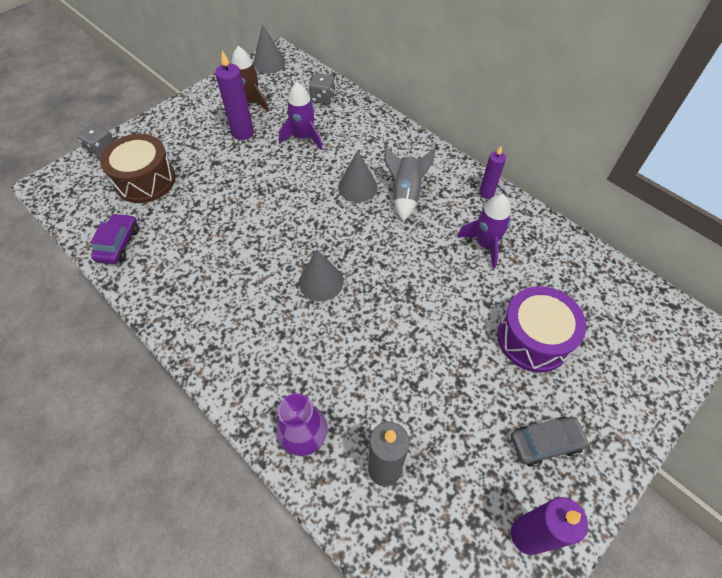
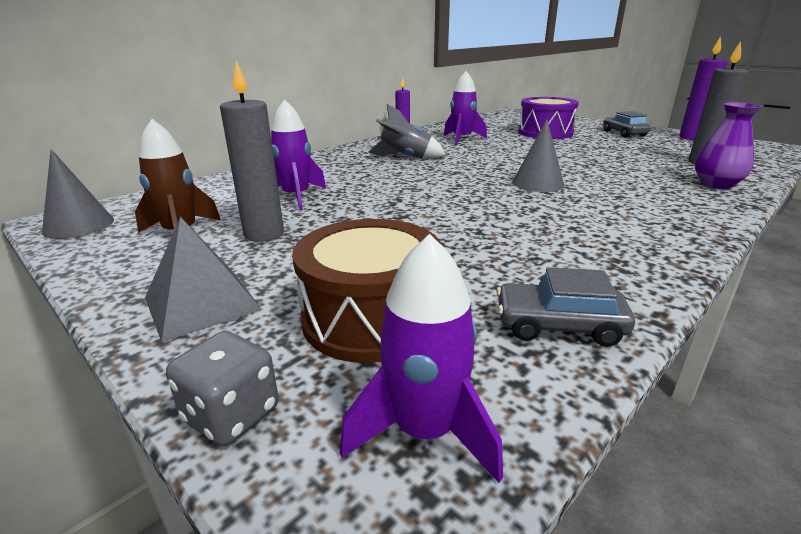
camera: 90 degrees left, 30 degrees down
(77, 195) = (425, 431): none -> purple rocket
(118, 244) = (559, 325): purple car -> grey car
(173, 127) = (202, 303): none -> grey pyramid
(243, 133) = (264, 234): purple candle -> grey candle
(323, 98) = (217, 190): grey dice -> none
(357, 187) = (394, 172): grey cone -> none

